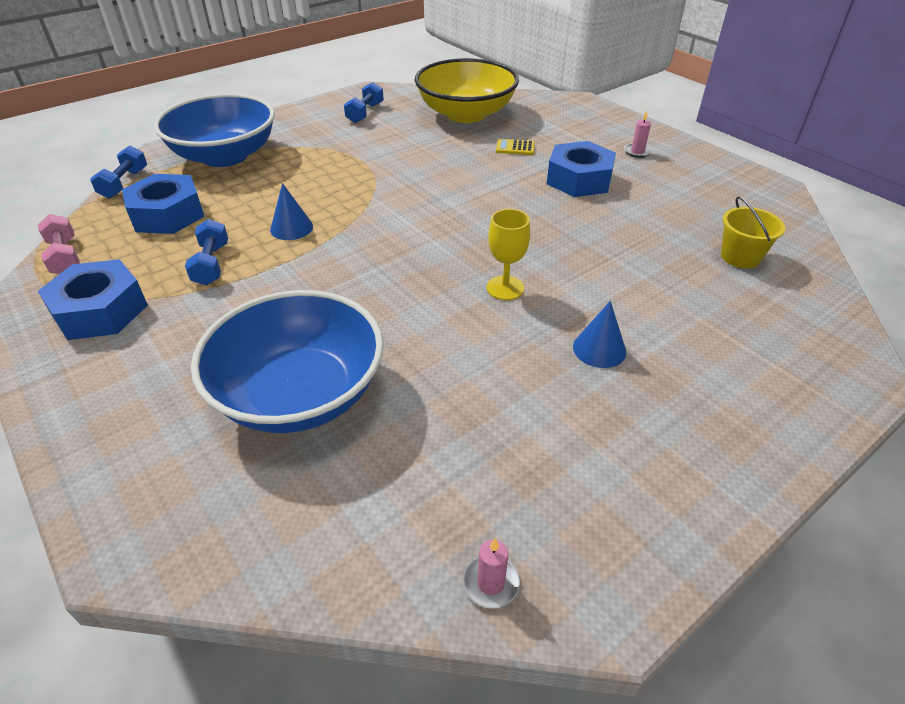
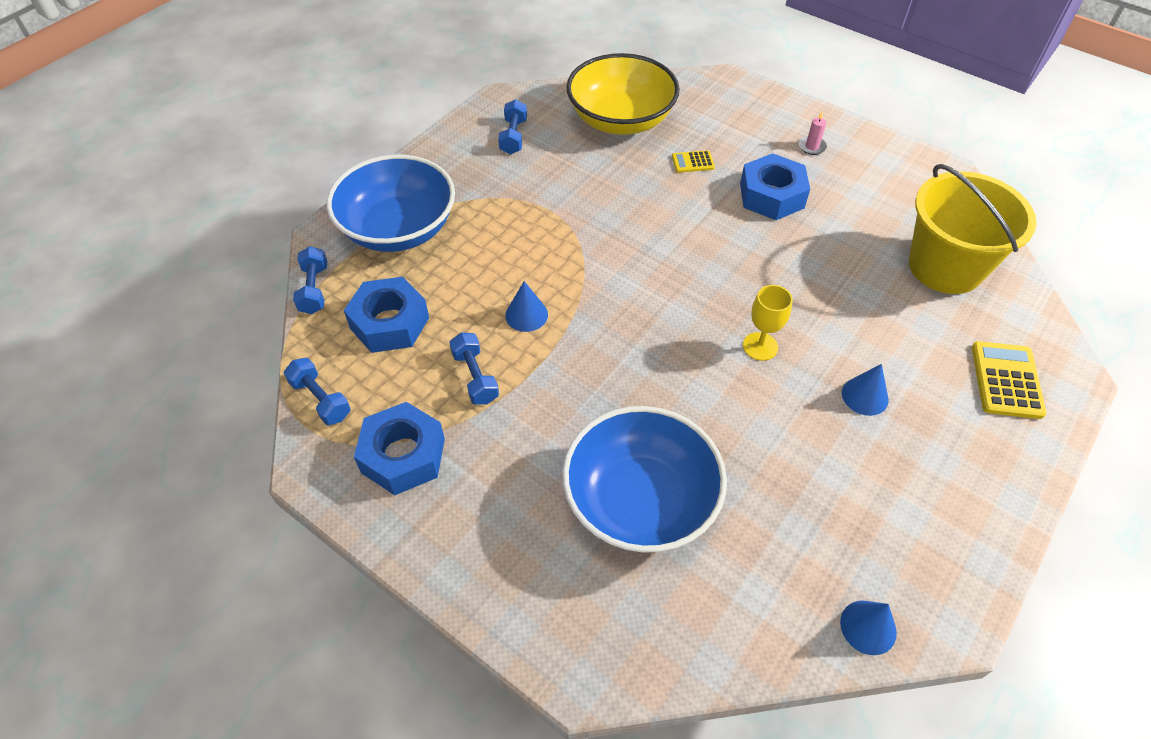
camera: 15 degrees left, 10 degrees up
(65, 257) = (321, 399): pink dumbbell -> blue dumbbell
(491, 583) = (868, 627): pink candle -> blue cone
(740, 257) = (945, 267): yellow bucket -> yellow bucket, size x2.08
(776, 365) = (1006, 380): none -> yellow calculator

